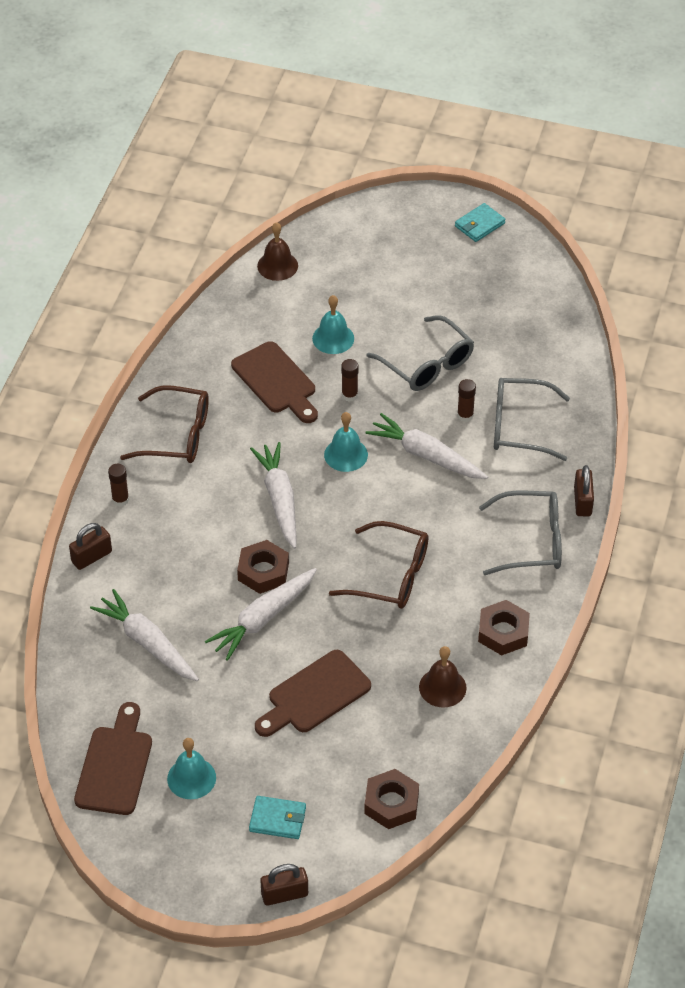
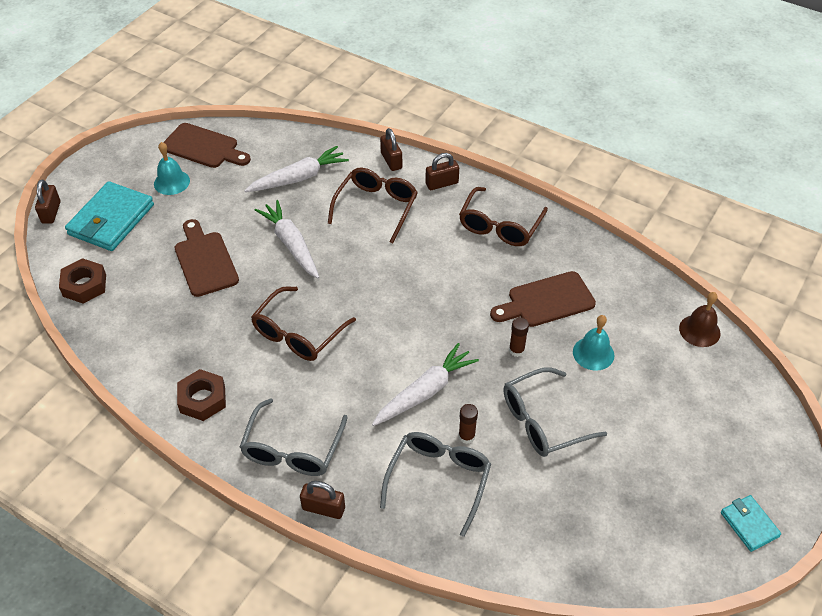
camera: 105 degrees right, 0 degrees up
(120, 500) = (442, 183): brown glue stick -> brown padlock
(178, 553) = (376, 207): none -> brown glasses
(263, 571) = (337, 253): brown nut -> none
(277, 819) = (111, 220): turquoise wallet -> turquoise wallet, size x1.90
(279, 500) = (408, 277): white carrot -> none
(346, 454) = (445, 332): turquoise bell -> none
(442, 687) = (169, 342): brown bell -> none

